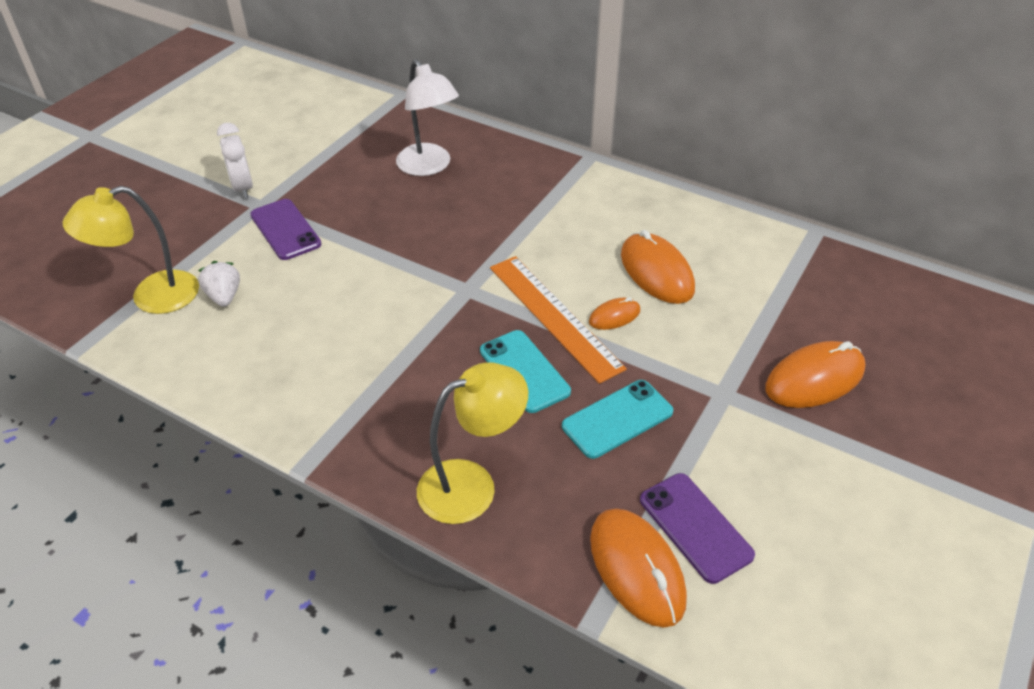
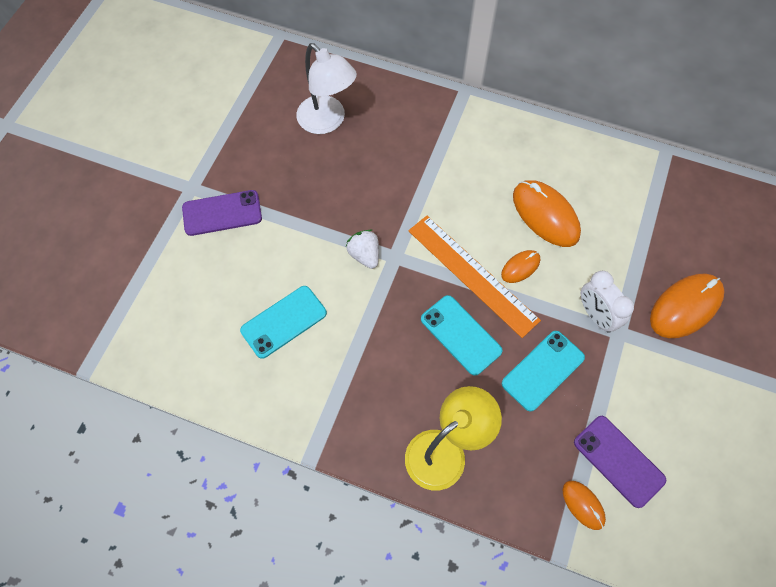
camera: 10 degrees left, 20 degrees up
(151, 297) = (130, 305): yellow lamp -> none
(224, 296) = (192, 295): white strawberry -> white strawberry (364, 255)
(243, 188) = (169, 170): white clock -> white clock (596, 315)
(285, 230) = (222, 213): purple phone -> purple phone turned 60 degrees counterclockwise
(318, 333) = (284, 322): none -> turquoise phone
(636, 569) = (583, 505): orange mouse -> orange mouse, size x0.53

